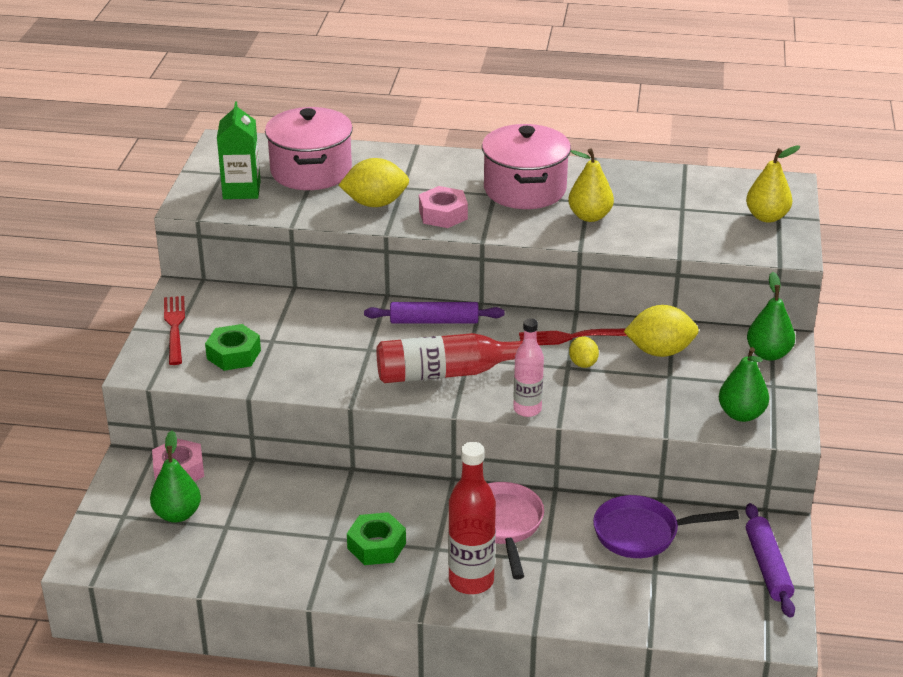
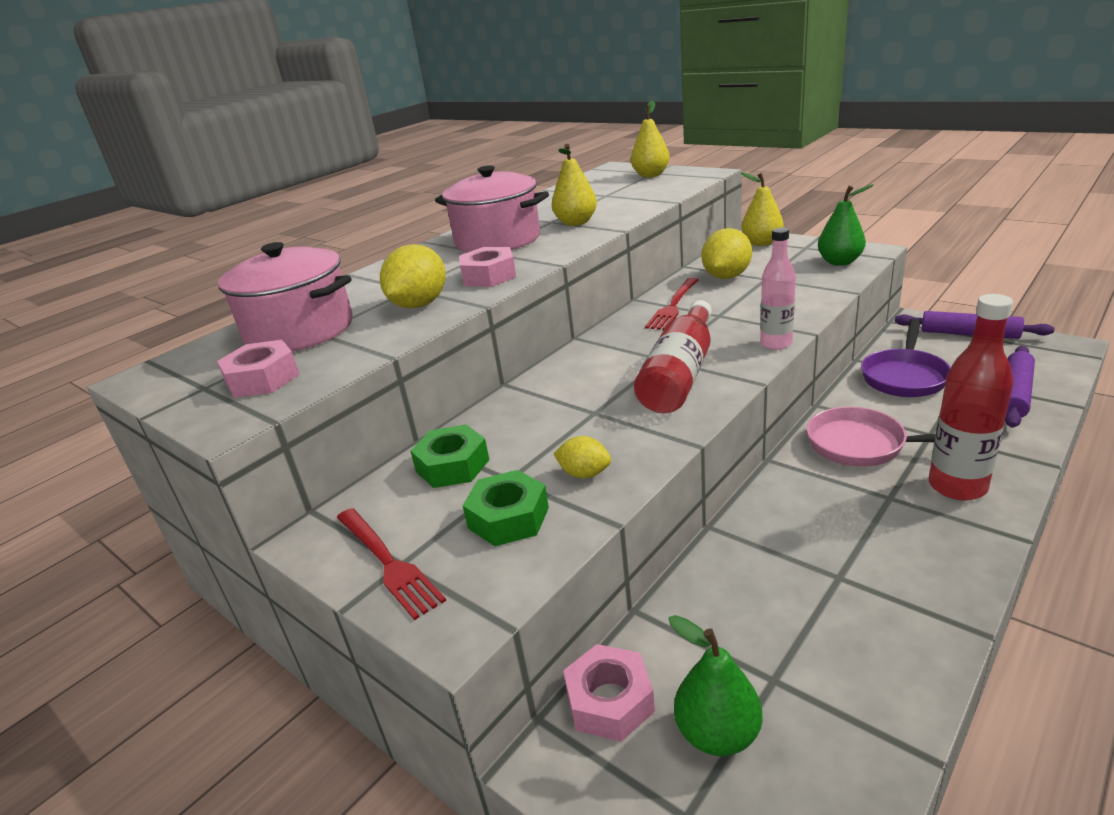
camera: 55 degrees left, 5 degrees down
(174, 327) = (388, 562): red fork -> red fork turned 150 degrees counterclockwise
(241, 190) = (262, 379): green carton -> pink nut
(376, 546) = (870, 541): green nut -> green nut (452, 466)
(434, 321) = (580, 366): purple rolling pin -> purple rolling pin (1015, 394)
(583, 363) = (718, 308): yellow lemon -> yellow lemon (584, 474)
(768, 354) = (761, 243): green pear -> yellow pear

